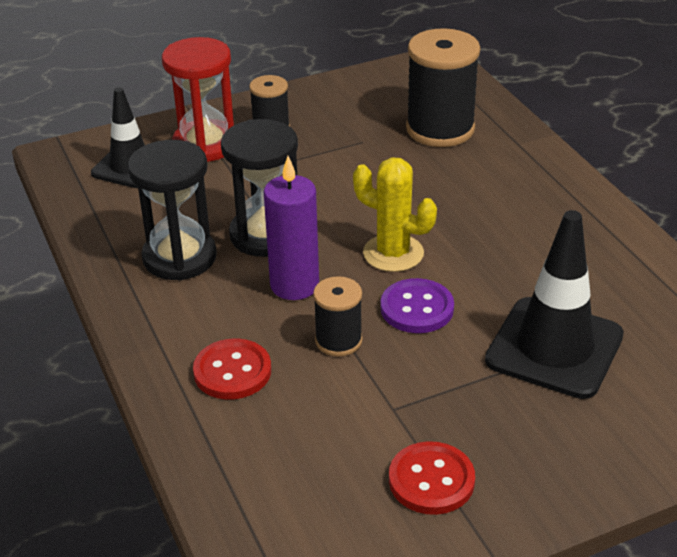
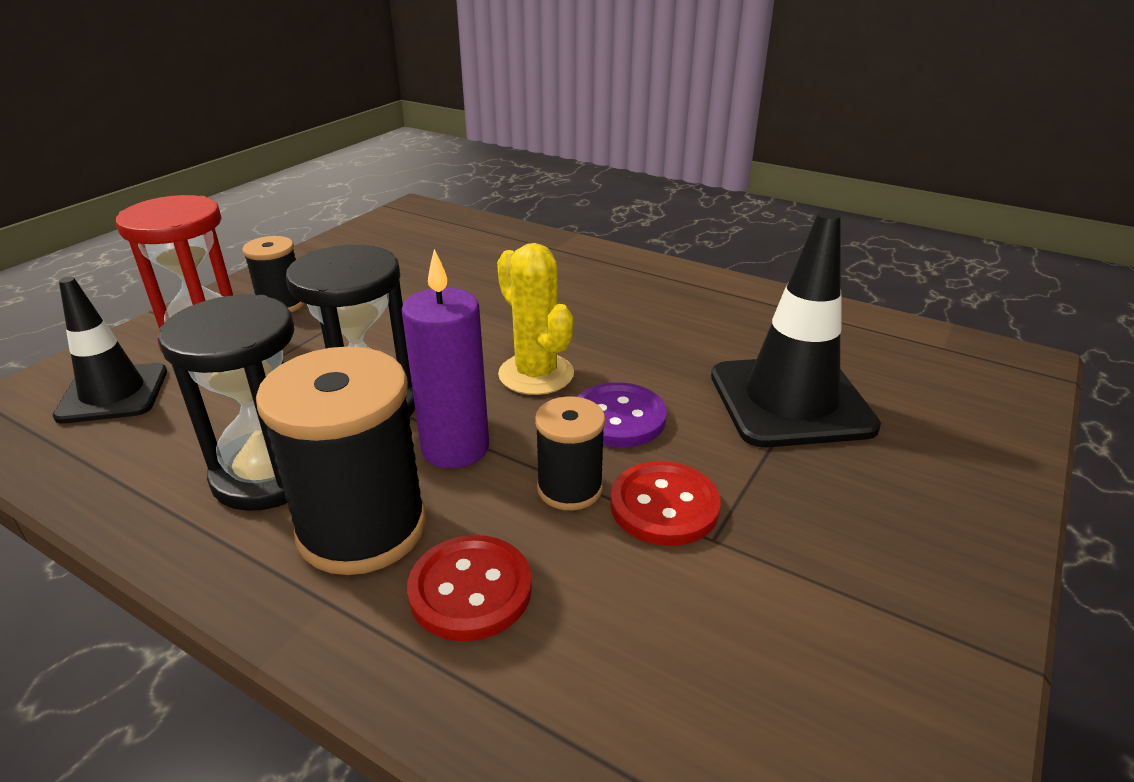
camera: 35 degrees left, 5 degrees down
(393, 253) = (536, 374): yellow cactus -> yellow cactus turned 60 degrees clockwise
(431, 480) = (851, 605): red button -> red button (664, 506)
(440, 129) = (469, 256): black spool -> black spool (362, 528)

